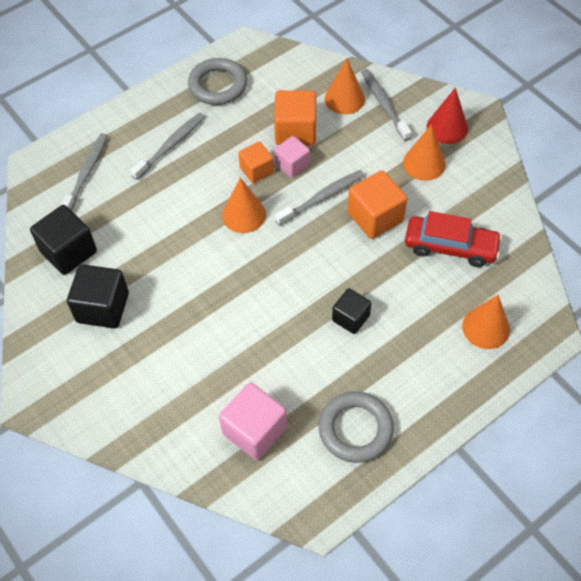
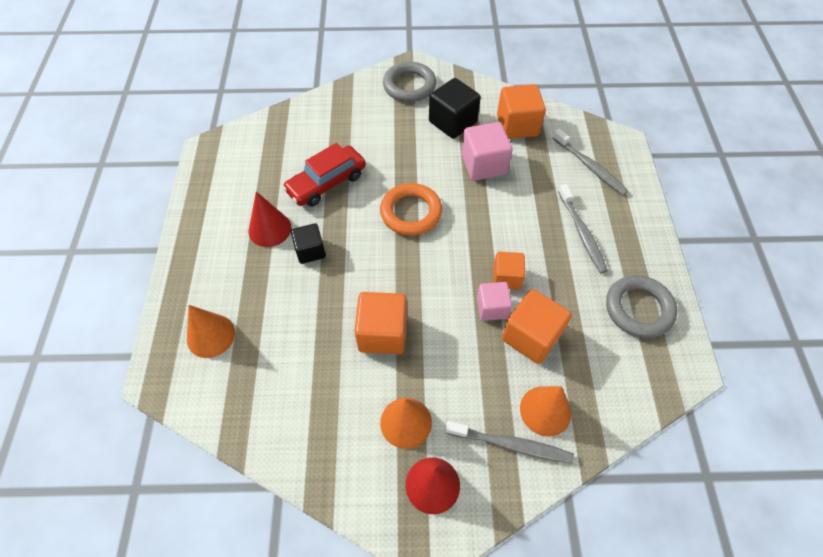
camera: 125 degrees right, 0 degrees up
(69, 252) = (517, 125): black cube -> orange cube
(244, 215) = (466, 241): orange cone -> none
(246, 271) = (411, 212): none -> orange ring
(254, 430) = (288, 149): pink cube -> pink cube (484, 165)
(322, 198) = (437, 306): grey toothbrush -> none
(355, 429) = (232, 199): grey ring -> grey ring (409, 86)
(358, 368) = (270, 229): none -> red cone
(450, 247) = (301, 370): red car -> red car (326, 183)

